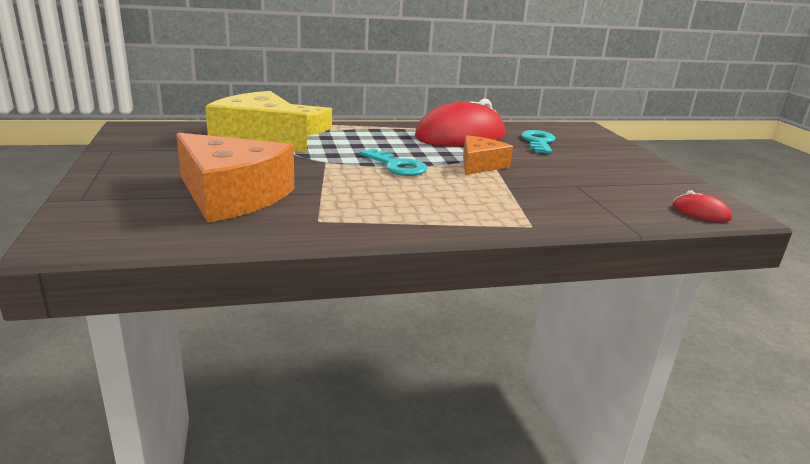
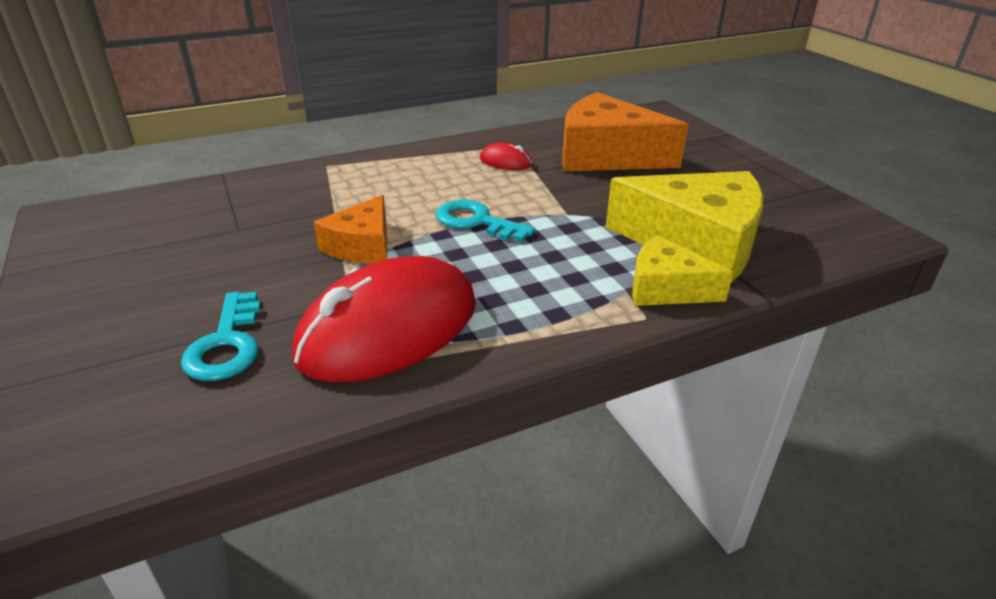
camera: 170 degrees right, 10 degrees up
(700, 212) = (112, 207): red mouse -> red mouse (505, 162)

